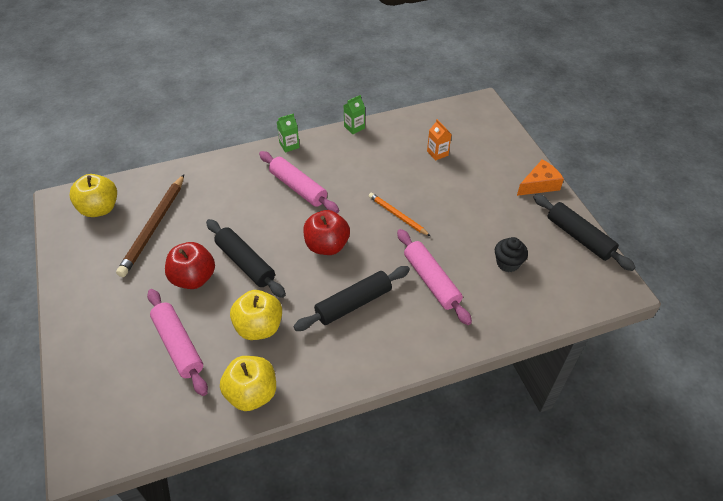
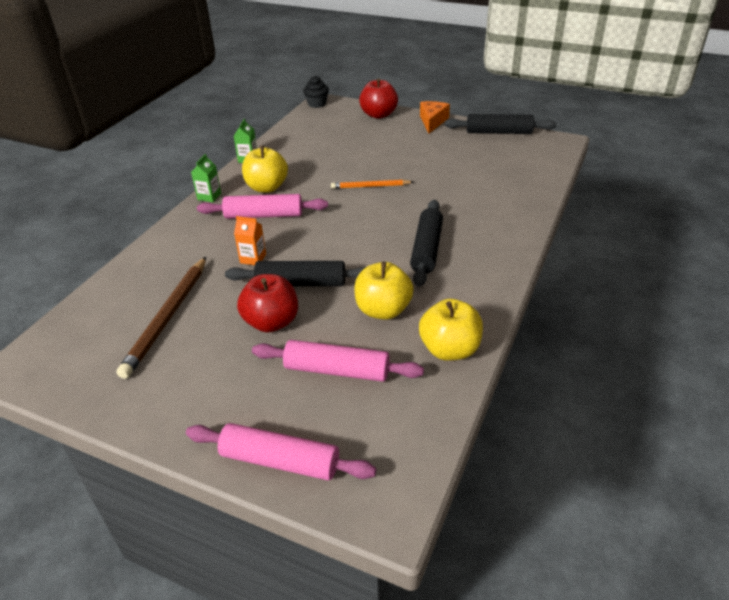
camera: 45 degrees left, 10 degrees down
(100, 209) = (80, 343): yellow apple -> yellow apple (267, 187)
(154, 226) = (167, 317): brown pencil -> brown pencil turned 45 degrees clockwise
(327, 246) = (349, 232): red apple -> red apple (378, 115)
(431, 281) = (454, 204): pink rolling pin -> pink rolling pin (280, 461)
(437, 153) = (338, 141): orange carton -> orange carton (253, 258)
(508, 263) = (483, 167): black cupcake -> black cupcake (317, 104)

